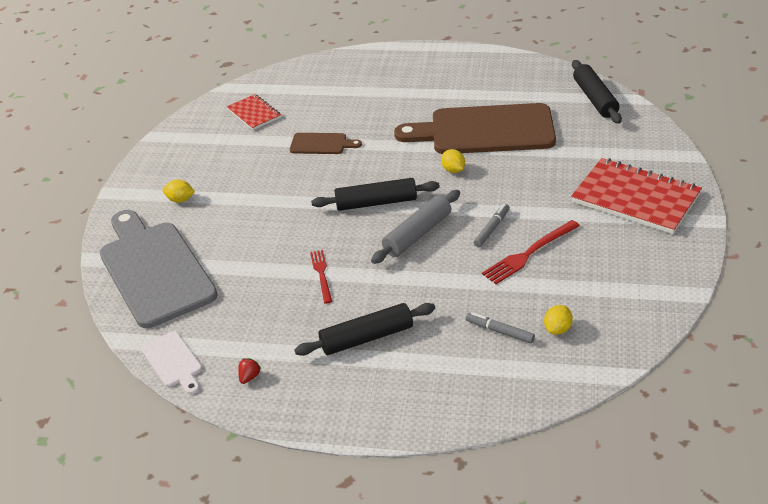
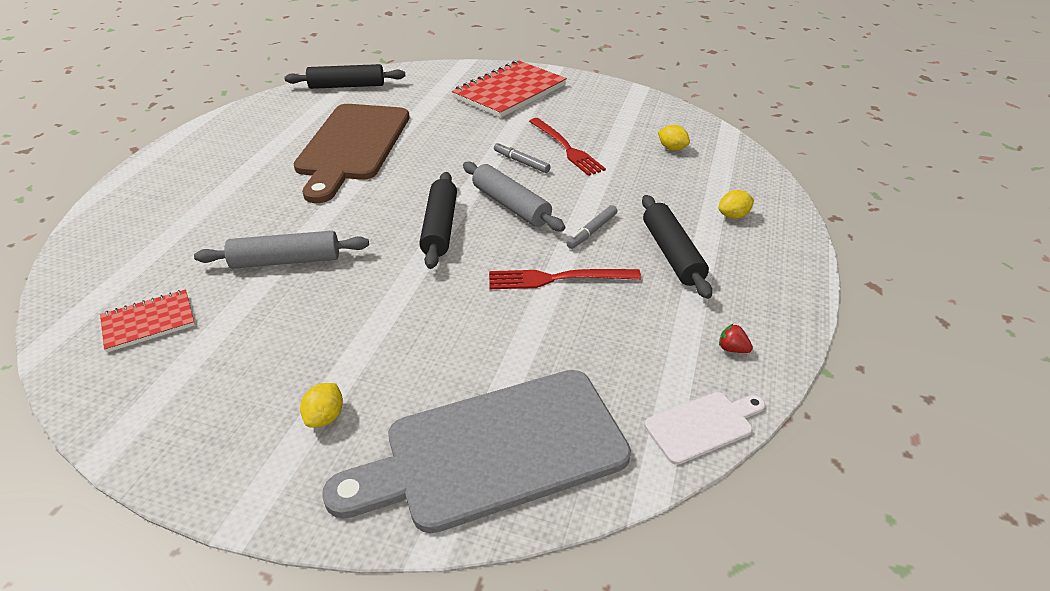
camera: 85 degrees left, 0 degrees up
(321, 144) = (286, 261): brown cutting board -> grey rolling pin
(321, 274) = (558, 278): red fork -> red fork, size x1.54
(453, 170) = (410, 172): yellow lemon -> yellow lemon (733, 216)
(500, 331) = (671, 176): grey marker -> grey marker (592, 231)

